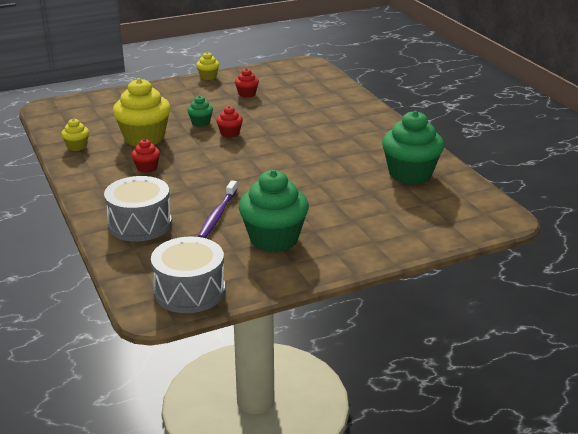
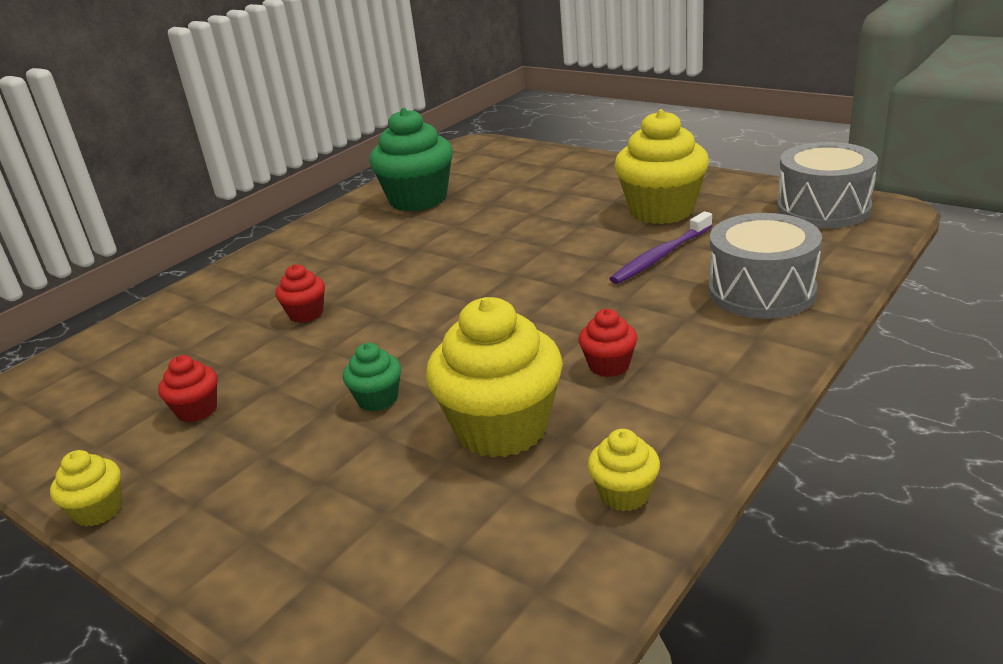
camera: 115 degrees left, 0 degrees up
(217, 215) = (660, 256): purple toothbrush -> purple toothbrush turned 150 degrees clockwise
(230, 133) = (401, 350): red cupcake -> red cupcake (306, 314)
(274, 239) = (661, 210): green cupcake -> yellow cupcake

